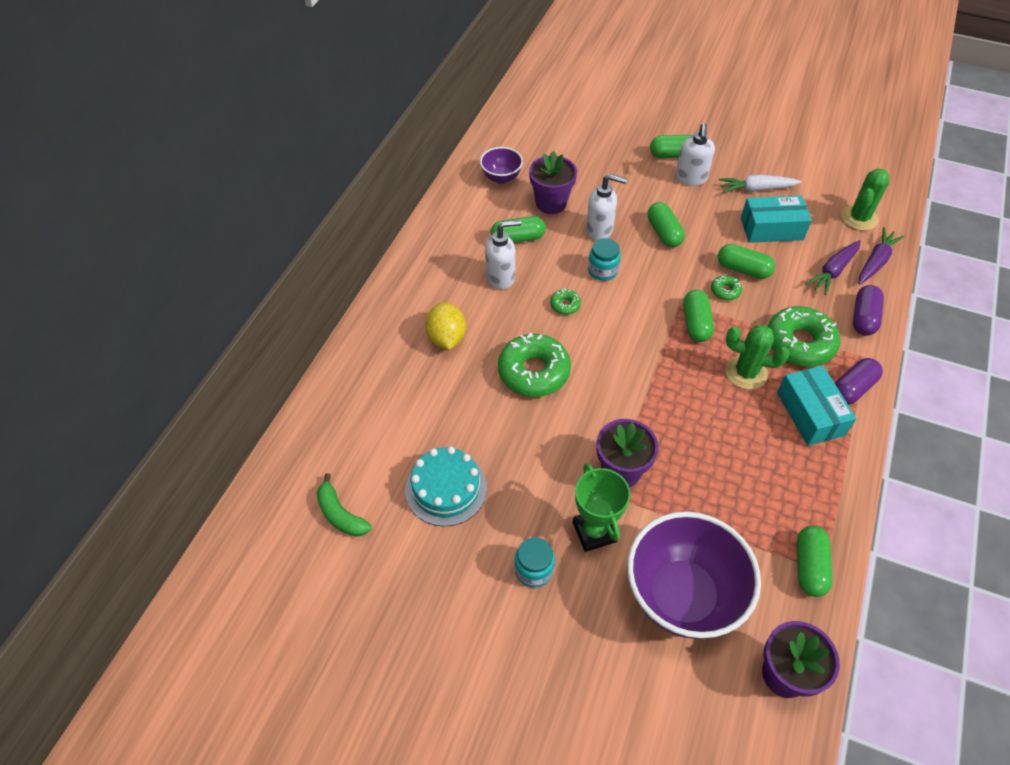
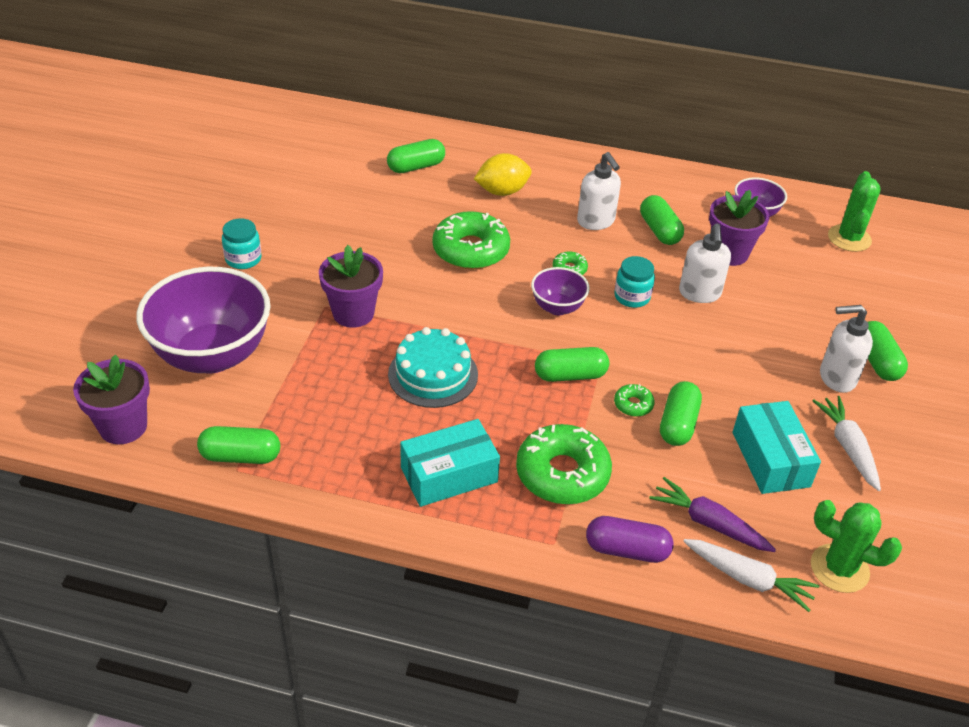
camera: 80 degrees right, 10 degrees down
(340, 514) = (298, 151): green banana -> none
(446, 488) = (326, 204): turquoise cake -> turquoise cake (433, 374)
(594, 532) = (283, 296): green trophy -> none
(615, 320) = (557, 307): none -> purple bowl
(664, 233) = (717, 349): green capsule -> green capsule (416, 167)
(746, 373) = (502, 418): green cactus -> green cactus (849, 238)
(852, 389) = (496, 522): purple capsule -> none
(875, 261) = (748, 579): purple carrot -> white carrot

